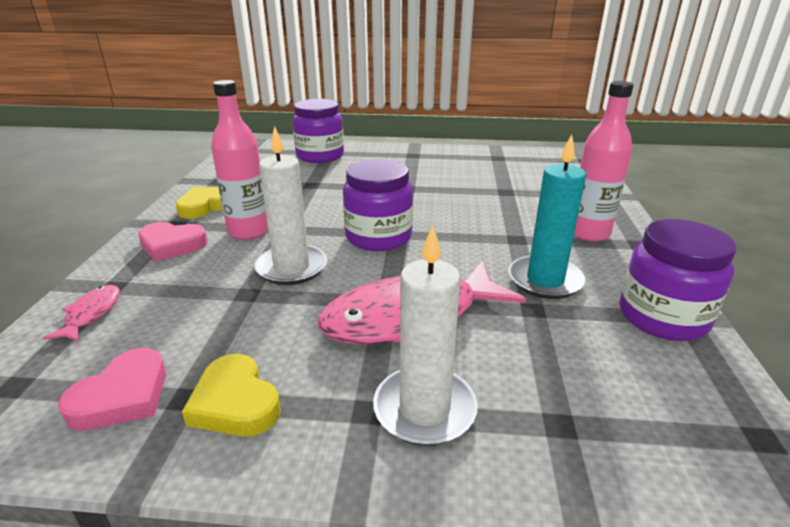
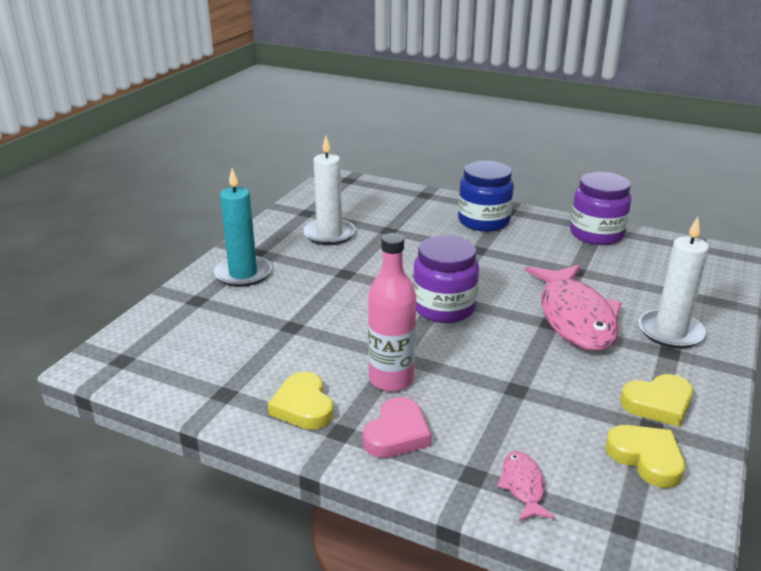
camera: 70 degrees left, 0 degrees up
(91, 314) = (523, 486): pink fish -> pink fish turned 60 degrees clockwise
(122, 396) = (646, 458): pink heart -> yellow heart
(292, 268) = (480, 360): white candle -> white candle (329, 234)
(320, 156) = (203, 308): purple jar -> none
(545, 280) = (543, 256): turquoise candle -> turquoise candle (243, 274)
(588, 233) = (483, 221): pink bottle -> blue jar

